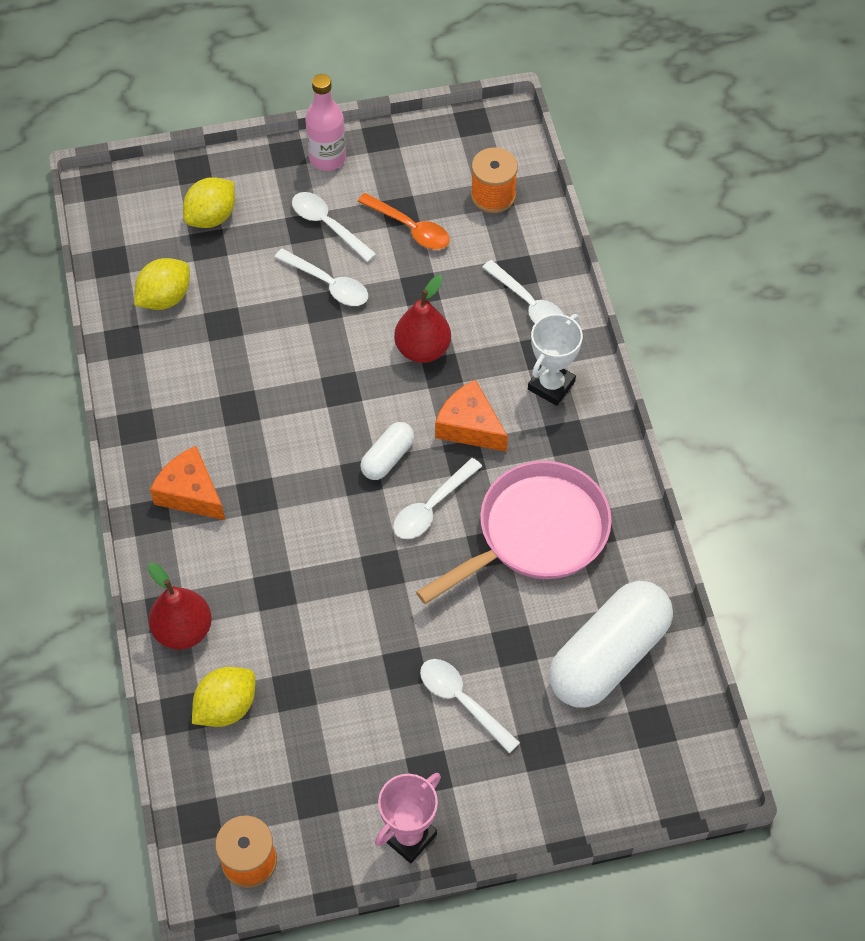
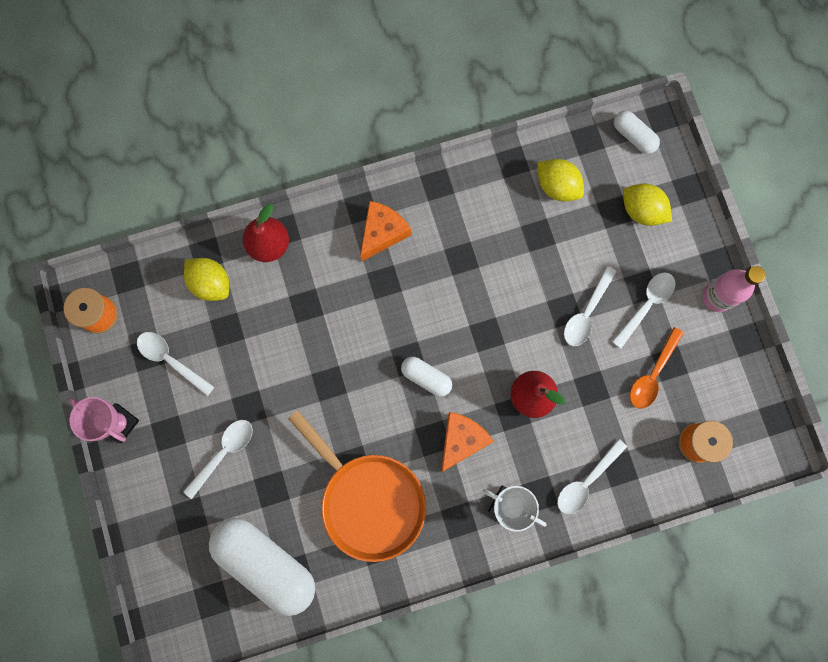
camera: 85 degrees right, 20 degrees up
(117, 215) = (633, 136): none -> white capsule
(432, 507) = (385, 416): white spoon -> white spoon (171, 360)
(536, 533) = (368, 500): pink pan -> orange pan

